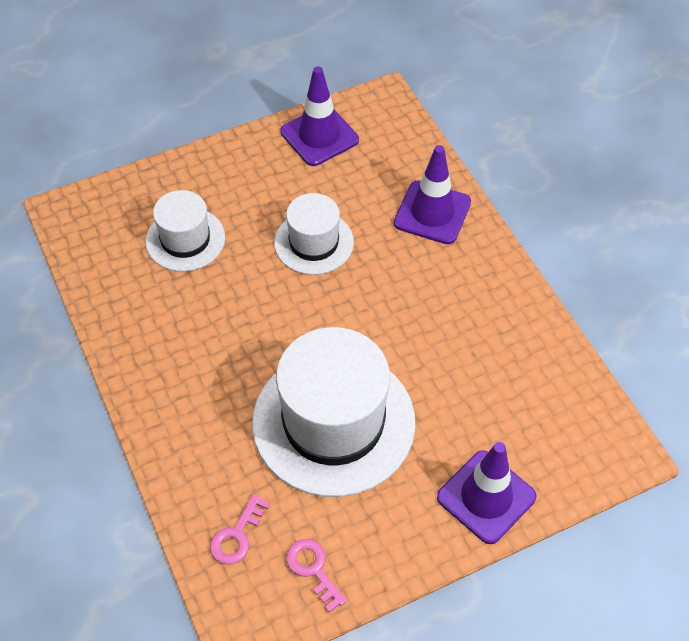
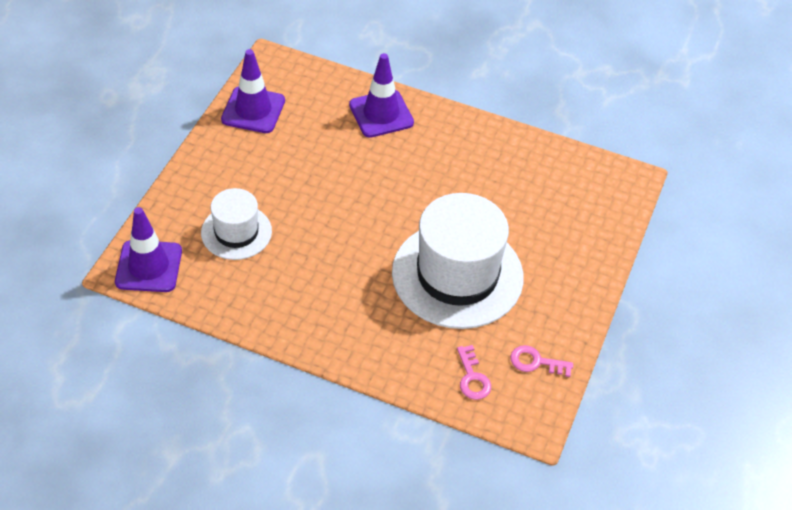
camera: 45 degrees left, 5 degrees down
(314, 242) = (326, 179): white hat -> none
(486, 497) = (585, 254): purple traffic cone -> purple traffic cone (148, 266)

